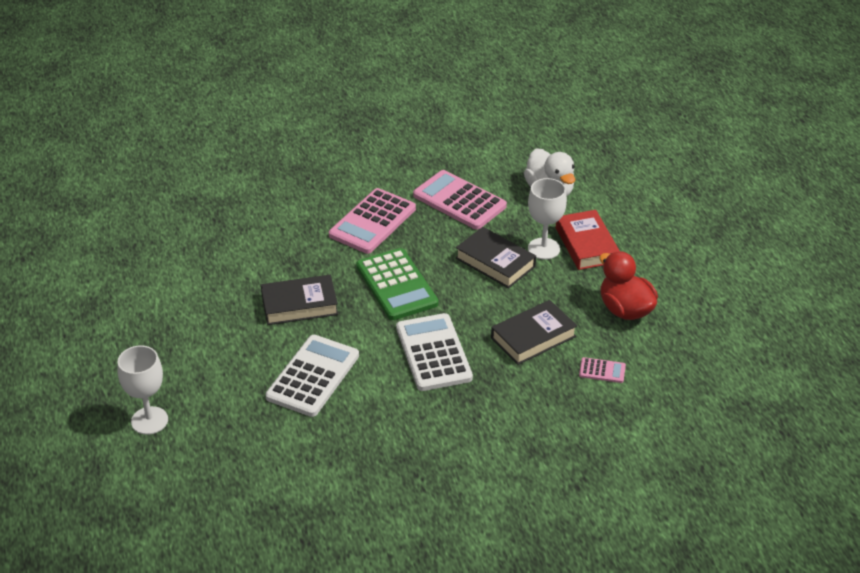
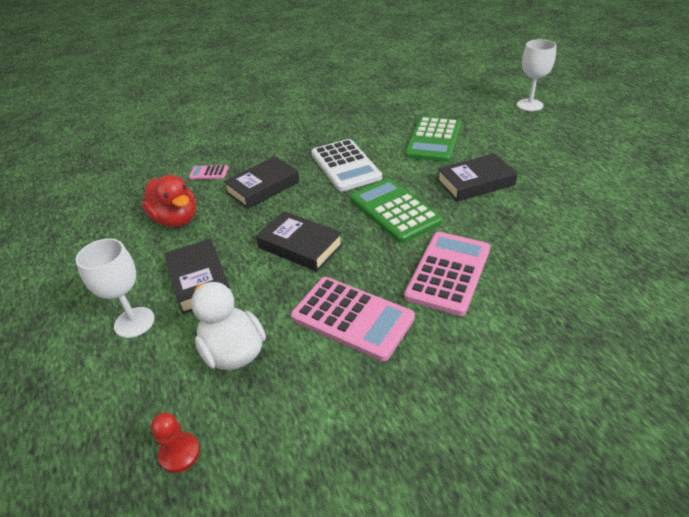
camera: 175 degrees right, 0 degrees up
(313, 376) = (433, 140): white calculator -> green calculator
(544, 249) = (248, 268): white goblet -> white goblet (134, 322)
(576, 147) = (179, 453): none -> red pawn
(586, 245) = (199, 280): red book -> black book

